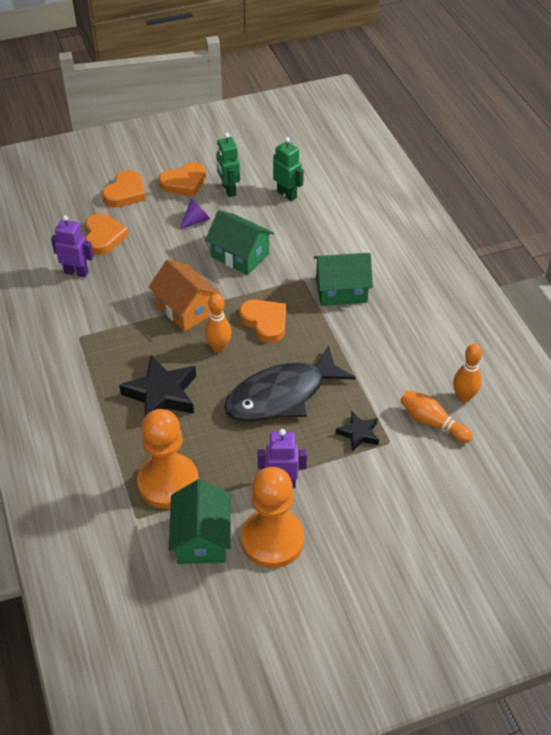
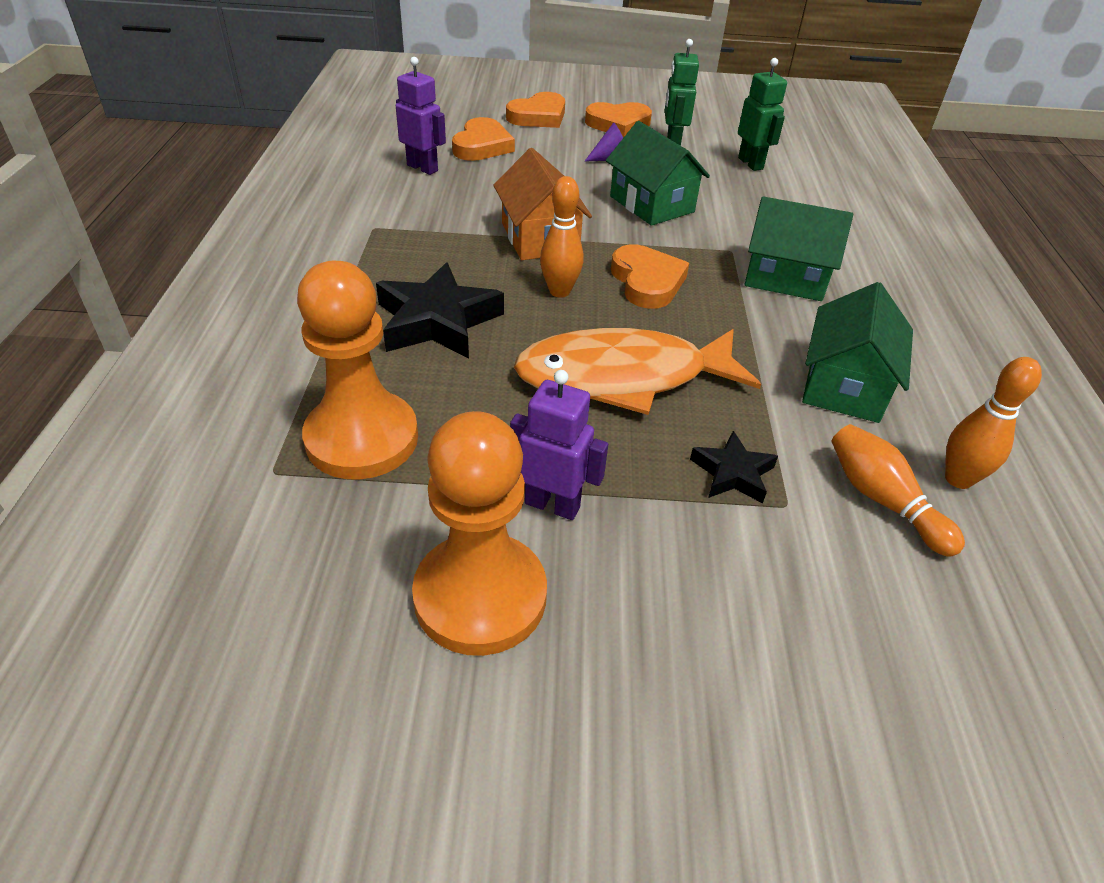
camera: 20 degrees right, 5 degrees down
(201, 538) = (355, 545): green house -> green house (844, 385)
(281, 395) = (623, 377): black fish -> orange fish

